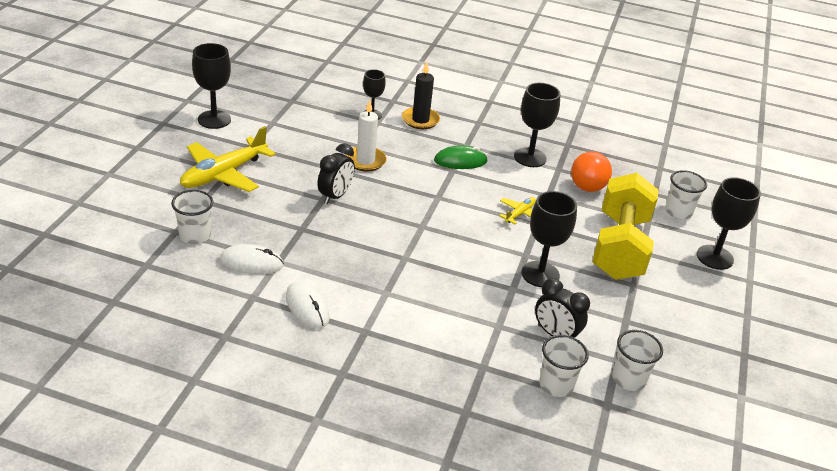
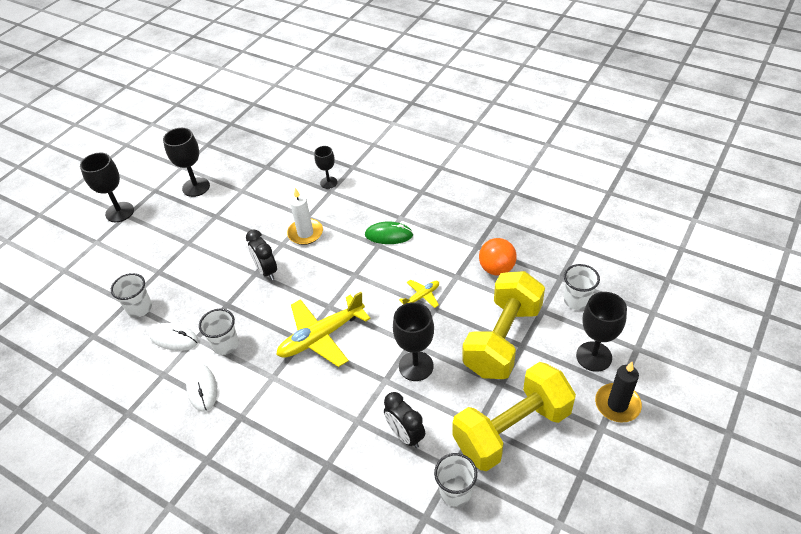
camera: 20 degrees right, 10 degrees up
(223, 174) = (184, 245): yellow plane -> yellow plane (321, 337)
(335, 196) = (266, 271): black clock -> black clock turned 105 degrees clockwise
(420, 120) = (369, 188): black candle -> black candle (617, 404)
(530, 157) = (454, 232): black goblet -> black goblet (119, 212)
(556, 385) = (385, 491): white cup -> white cup (225, 344)
(662, 322) = (512, 430): none -> yellow dumbbell

